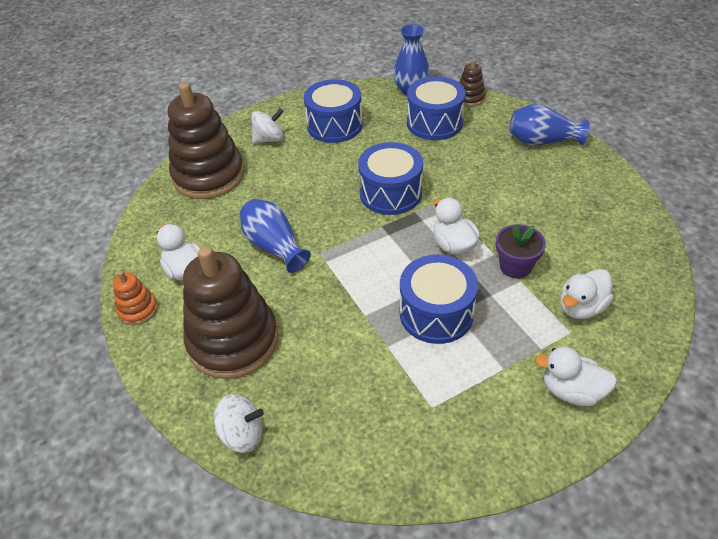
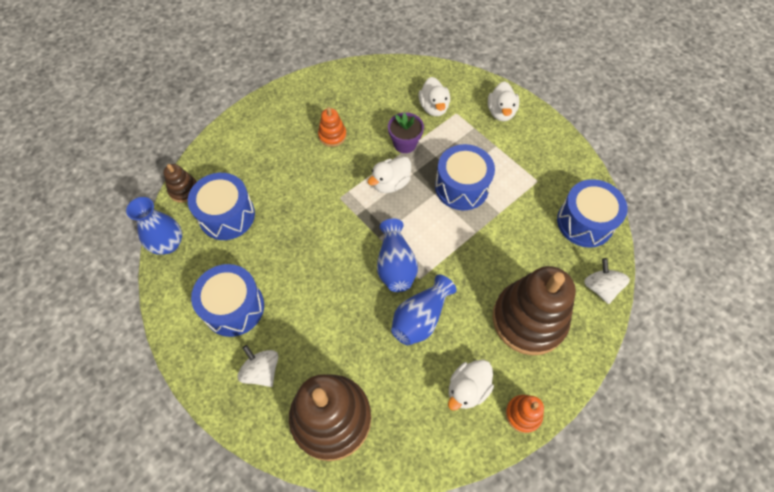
camera: 105 degrees left, 15 degrees up
(390, 193) = (335, 237): blue drum -> blue drum (585, 222)
(533, 202) = (332, 135): none -> orange stacking toy
(542, 141) = (252, 132): blue vase -> blue vase (395, 265)
(581, 307) = (434, 107): white duck -> white duck turned 45 degrees clockwise

